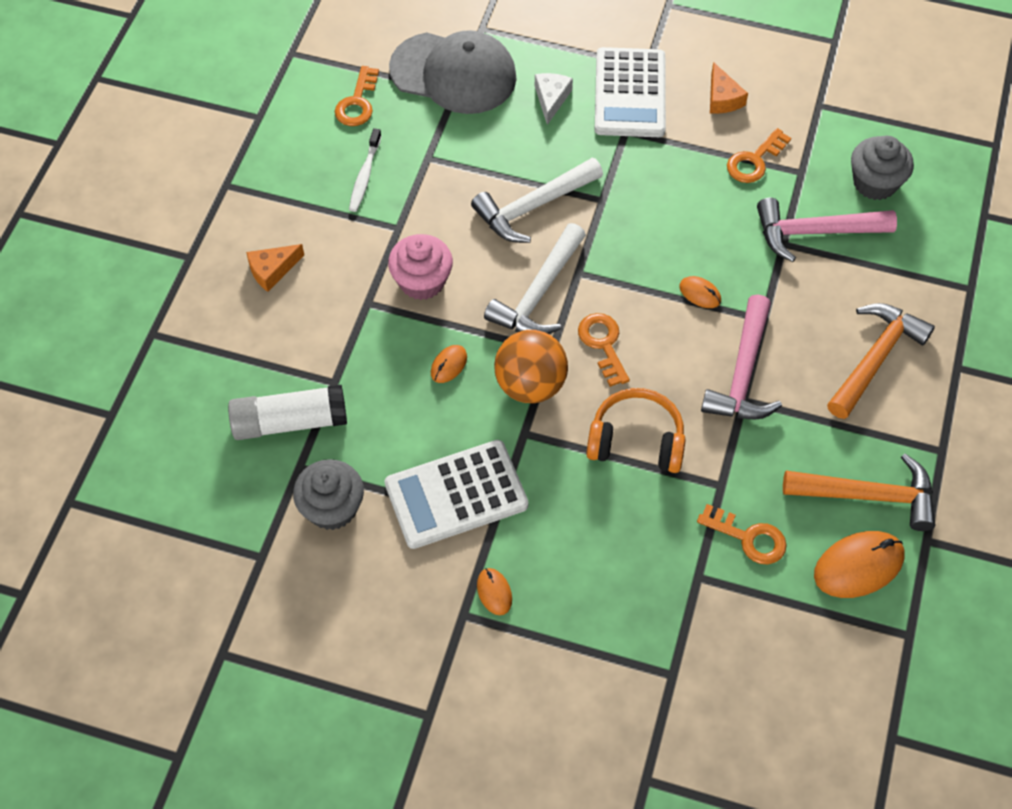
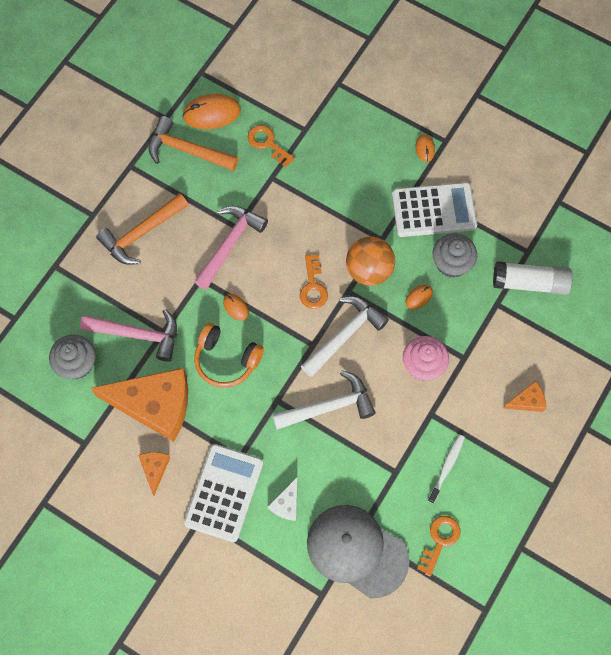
camera: 165 degrees left, 10 degrees up
(332, 508) = (511, 220): grey cupcake -> grey cupcake (451, 263)
(636, 440) = (313, 217): orange headphones -> orange headphones (226, 360)
(754, 161) = (154, 405): orange key -> orange cheese

